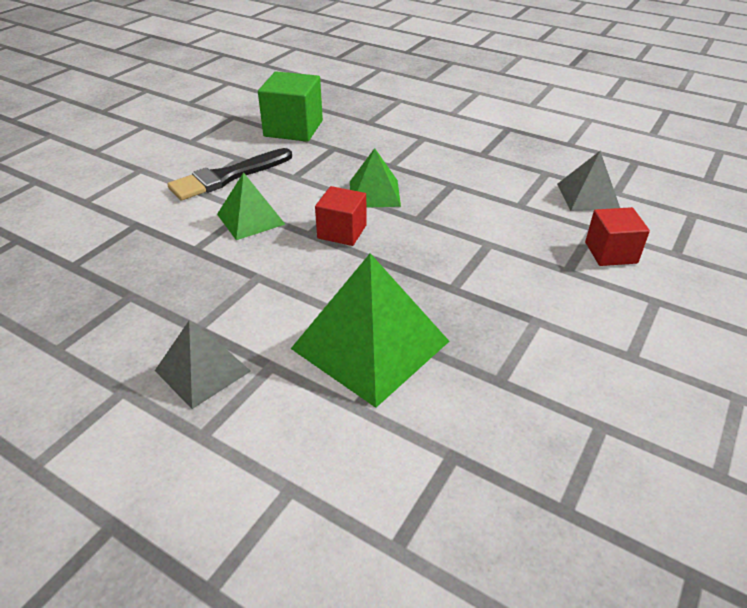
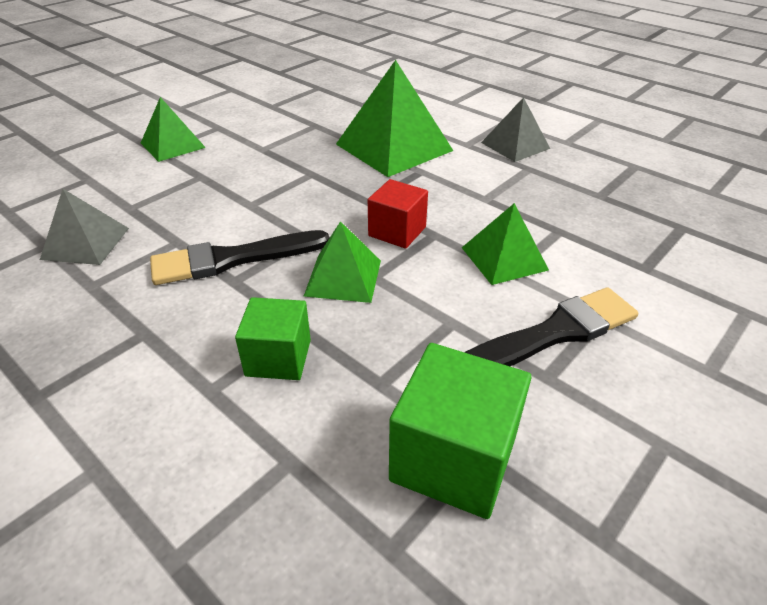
camera: 170 degrees left, 0 degrees up
(395, 151) = (278, 358): none -> green cube
(464, 197) = (233, 259): none -> black brush
(610, 253) = (144, 184): red cube -> none
(649, 312) = (172, 145): none -> green pyramid

